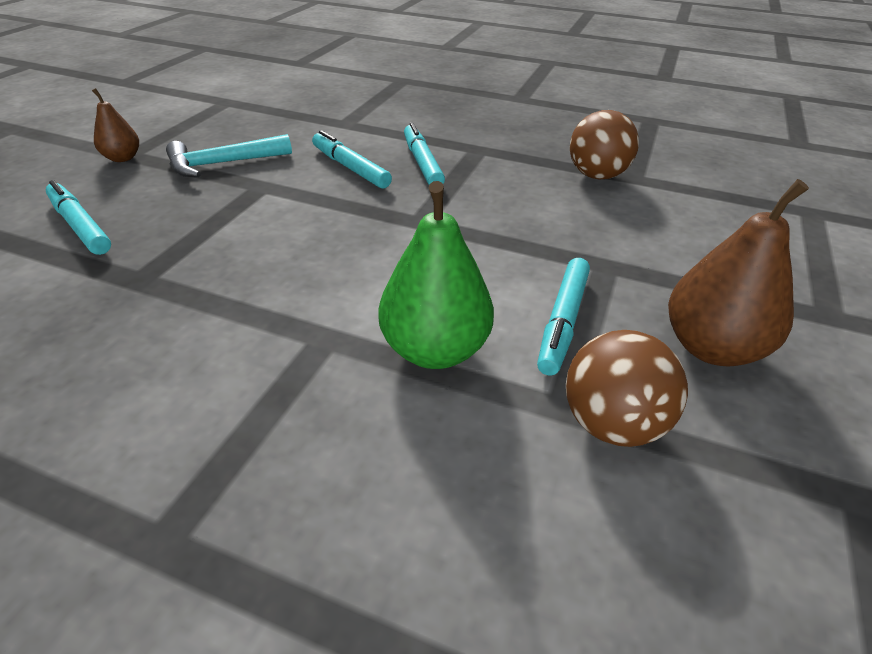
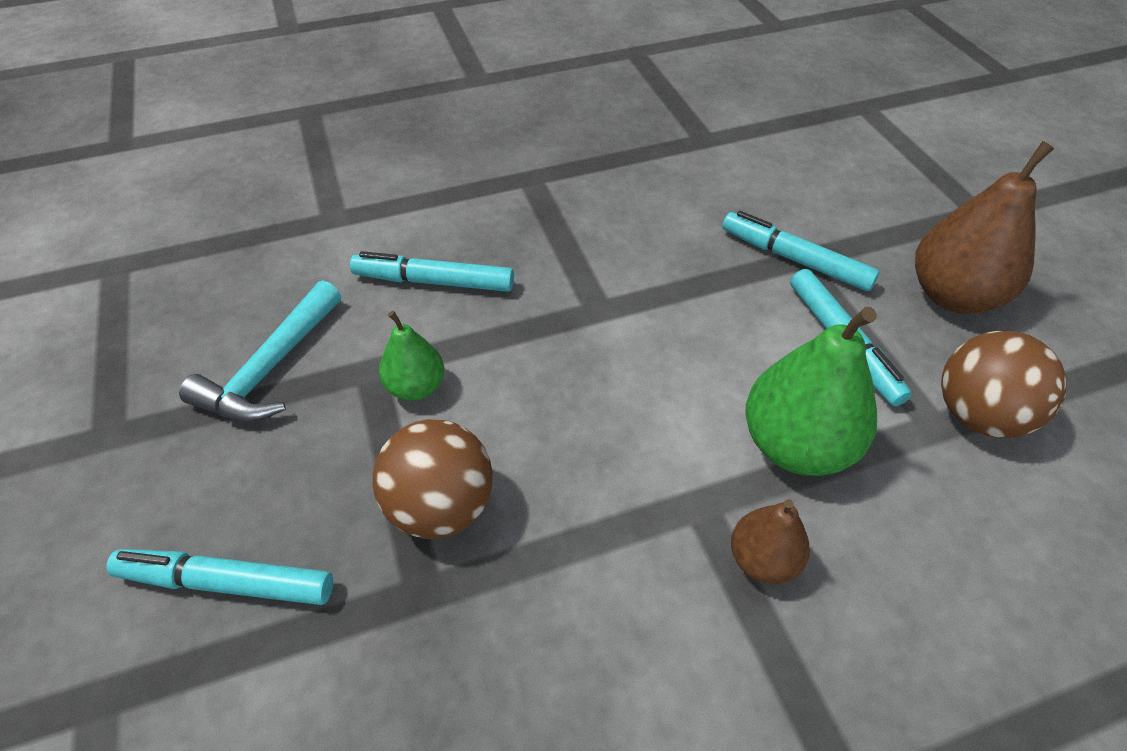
camera: 40 degrees left, 10 degrees up
(122, 158) = (109, 447): brown pear -> brown pear (762, 560)
(270, 203) = (416, 387): none -> green pear
(422, 163) = (500, 229): turquoise marker -> turquoise marker (795, 259)
(596, 175) = (675, 154): brown ball -> brown ball (441, 507)

